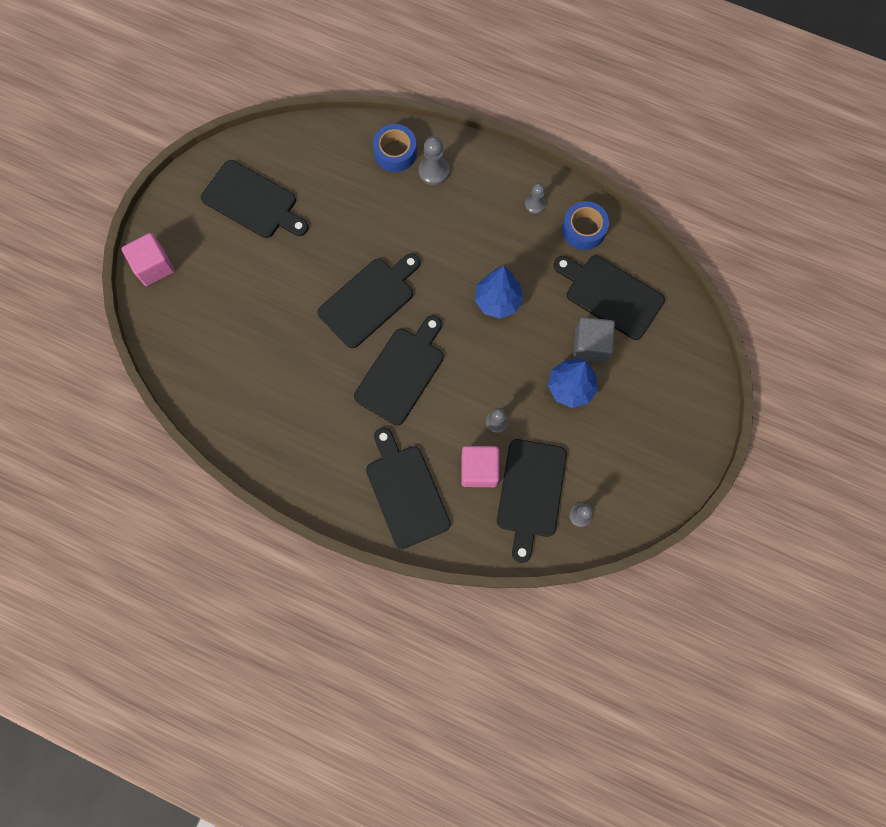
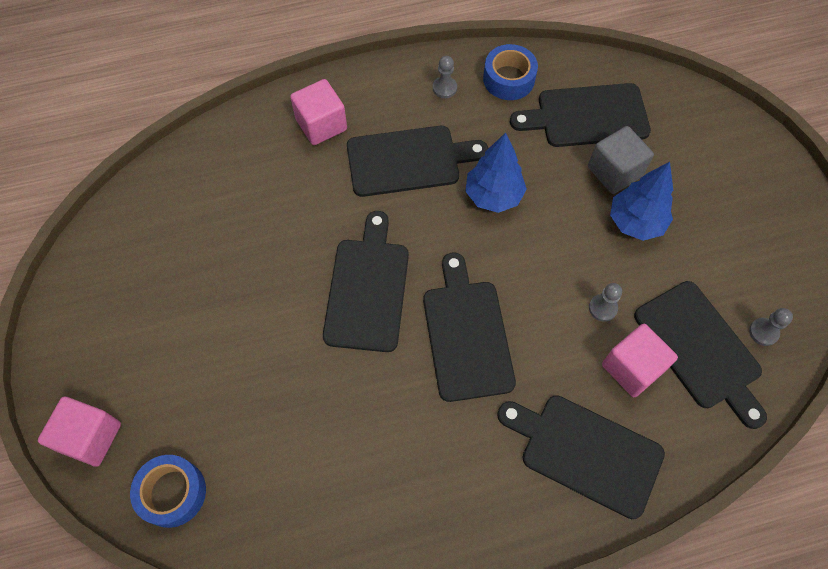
camera: 40 degrees left, 10 degrees down
(253, 201) = (153, 284): black cutting board -> black cutting board (408, 160)
(395, 153) = (267, 134): blue tape -> blue tape (172, 493)
(434, 171) = (321, 124): grey pawn -> pink cube

